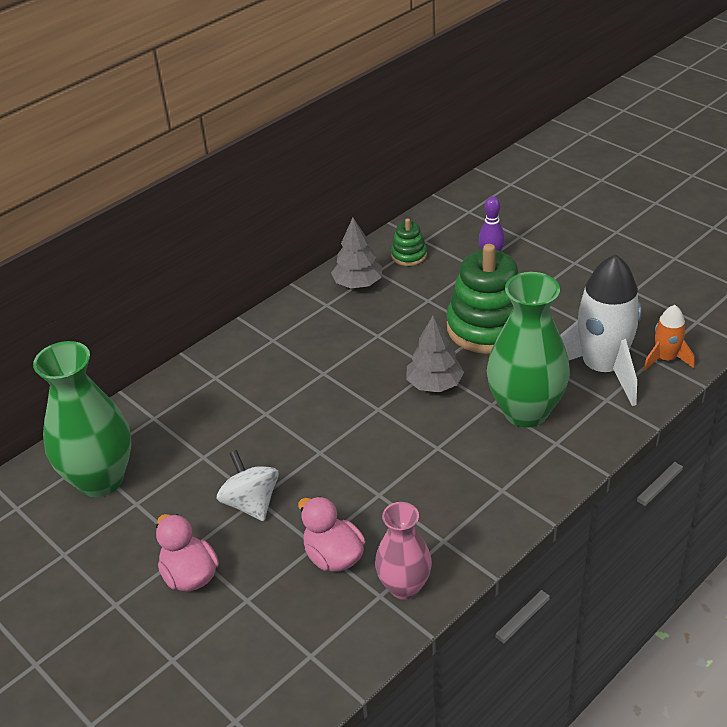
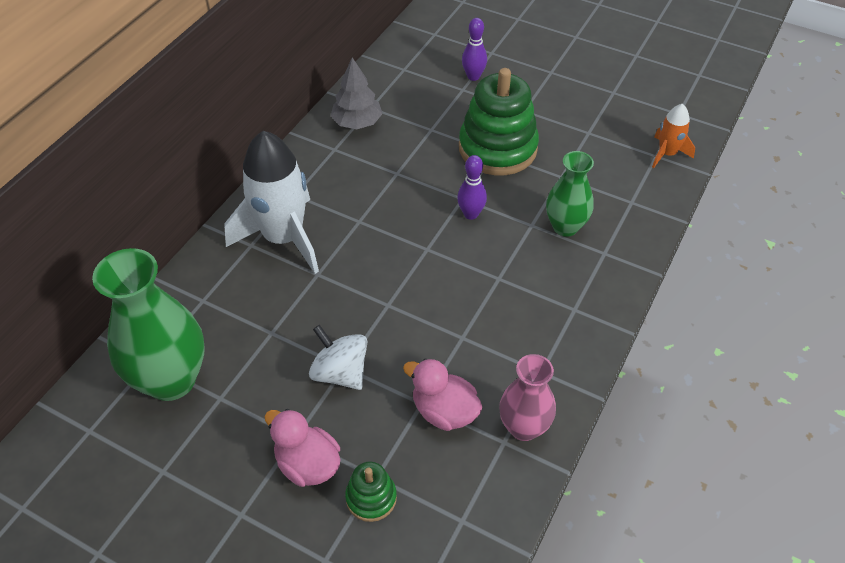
camera: 20 degrees left, 10 degrees up
(409, 255) = (395, 86): green stacking toy -> green stacking toy (371, 498)
(434, 384) = (471, 214): grey tree -> purple bowling pin
(525, 411) = (565, 227): green vase -> green vase, size x0.60
(602, 369) = (616, 173): white rocket -> white rocket (283, 238)

